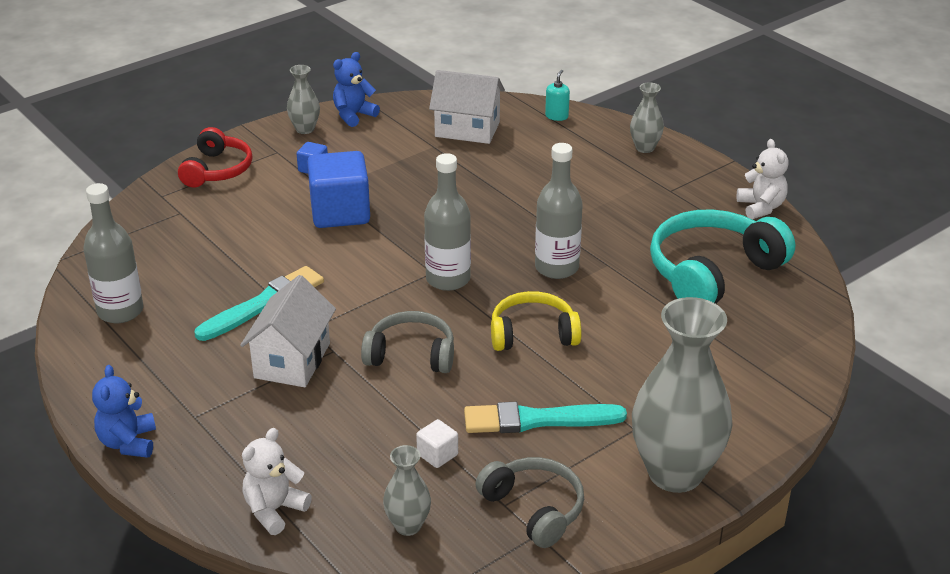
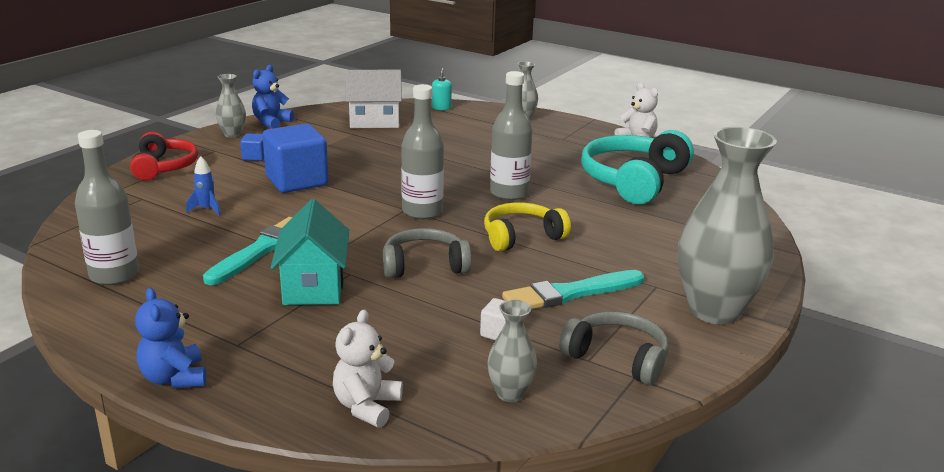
camera: 20 degrees left, 10 degrees down
(235, 239) = (207, 209): none -> blue rocket
(292, 360) = (314, 286): white house -> turquoise house

